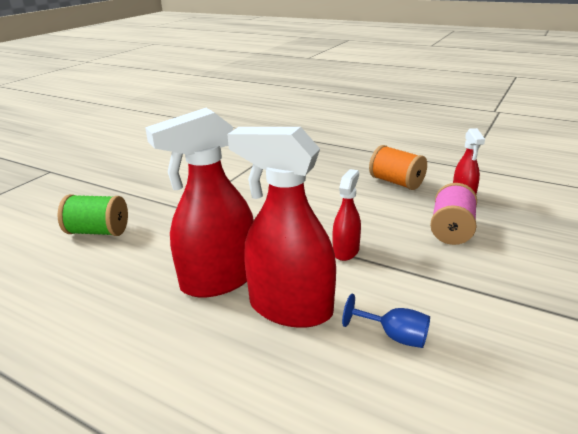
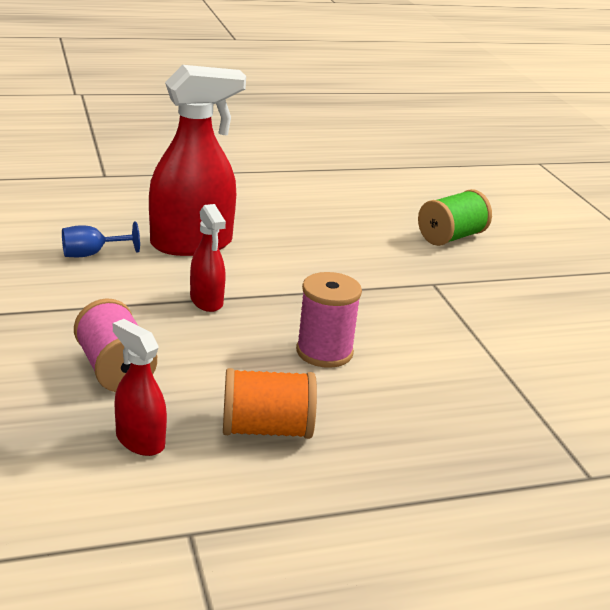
camera: 130 degrees right, 0 degrees up
(218, 280) = (277, 242): red spray bottle -> none
(319, 199) = (324, 352): none -> pink spool

